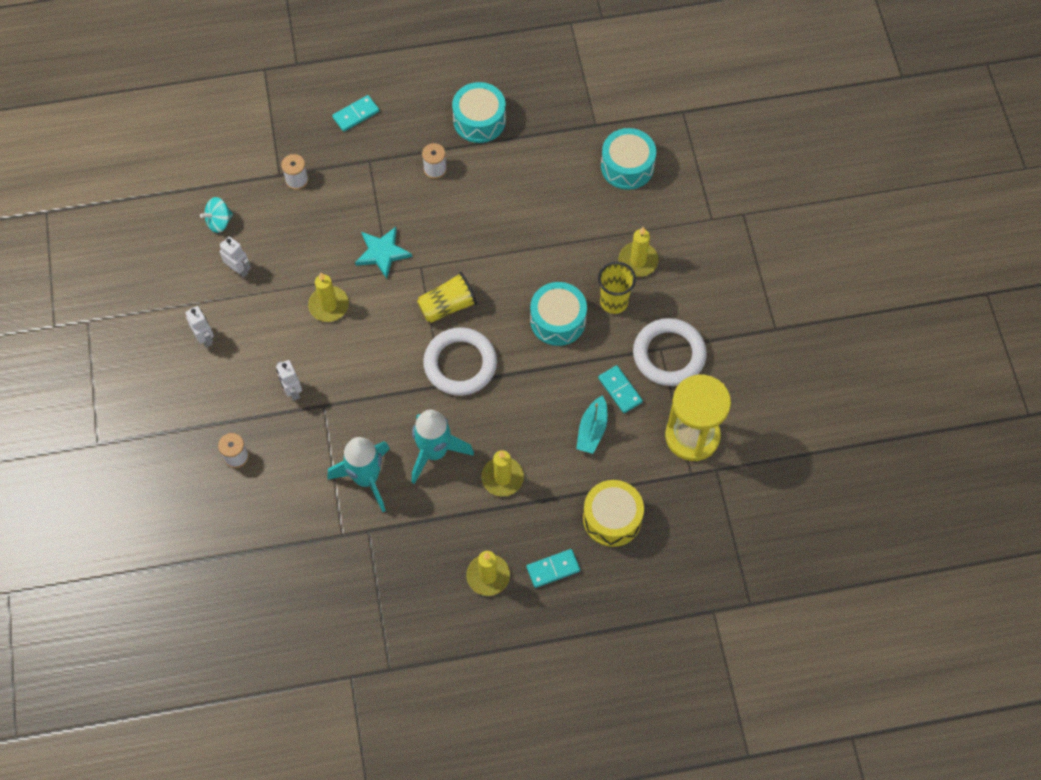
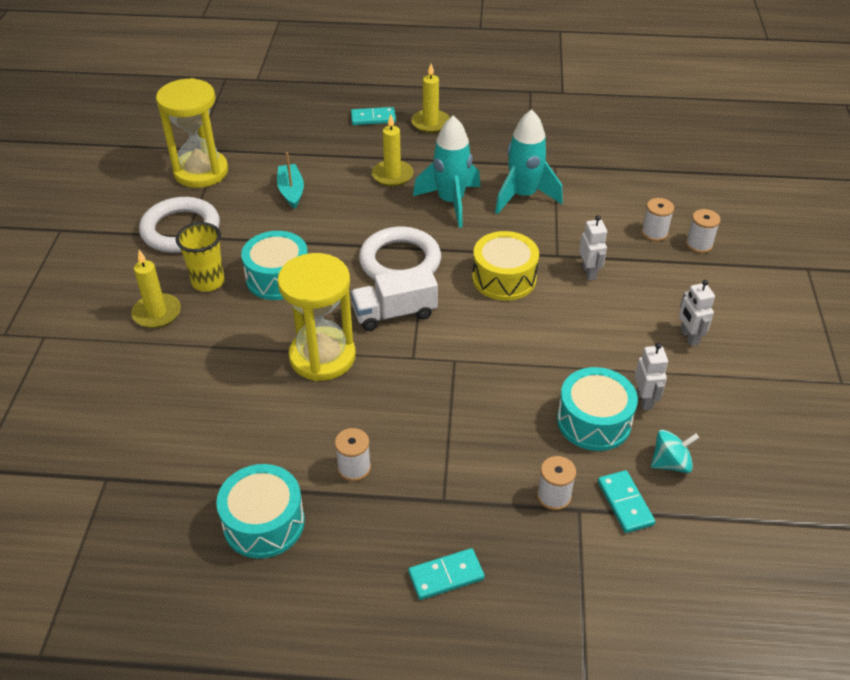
camera: 165 degrees left, 20 degrees down
(194, 451) = (699, 244): none -> white spool
(239, 270) = (644, 400): white robot -> white robot turned 150 degrees counterclockwise
(329, 305) = (535, 340): yellow candle -> none
(382, 253) = (456, 381): turquoise star -> none
(447, 306) = (394, 313): yellow cup -> white truck
(490, 251) = (322, 357): none -> yellow hourglass
(592, 430) = (291, 191): turquoise boat -> turquoise boat turned 45 degrees counterclockwise
(612, 518) = (306, 136): yellow drum -> yellow drum (504, 278)
(620, 390) = (247, 213): turquoise domino -> turquoise domino (625, 503)
(627, 166) = (100, 415): turquoise drum -> turquoise drum (594, 421)

